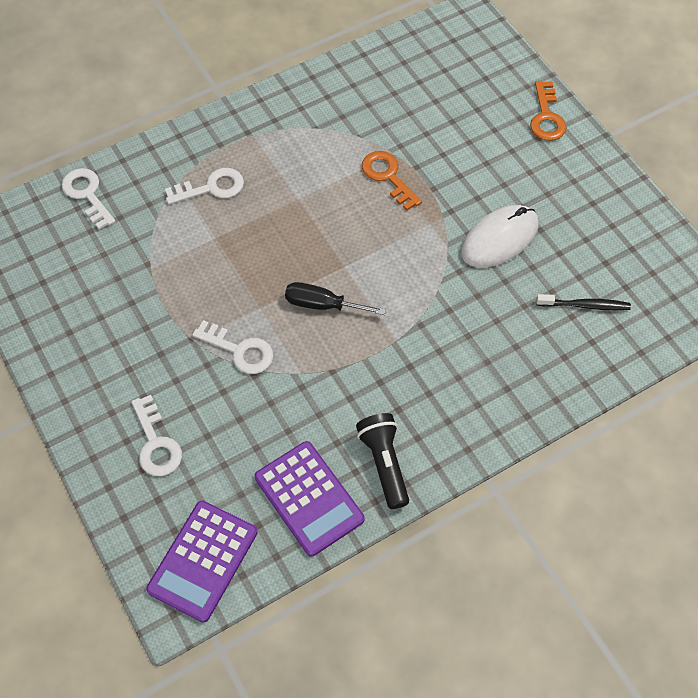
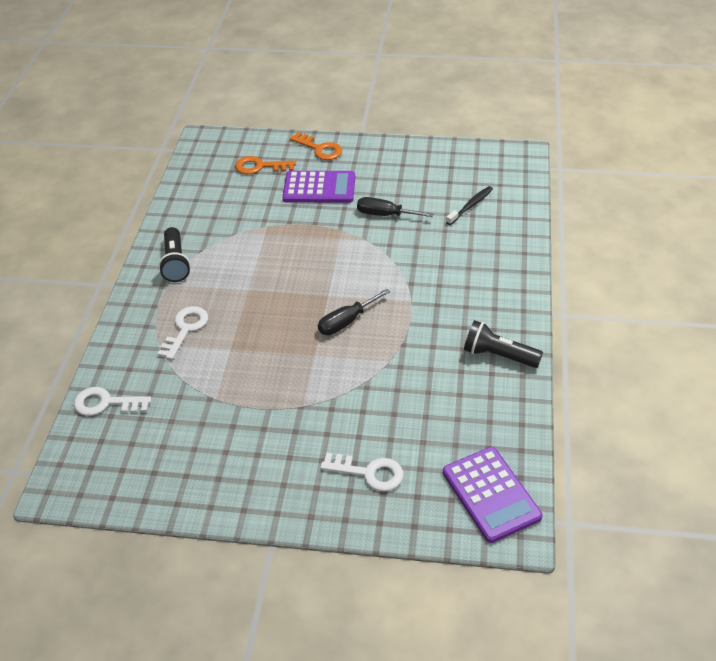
camera: 50 degrees left, 15 degrees down
(239, 350) = (338, 384): white key -> none
(284, 120) = (175, 263): none -> black flashlight
(309, 498) = (491, 408): purple calculator -> purple calculator (319, 188)
(388, 177) = (282, 238): orange key -> orange key (260, 167)
(499, 239) = (385, 215): white mouse -> black screwdriver

